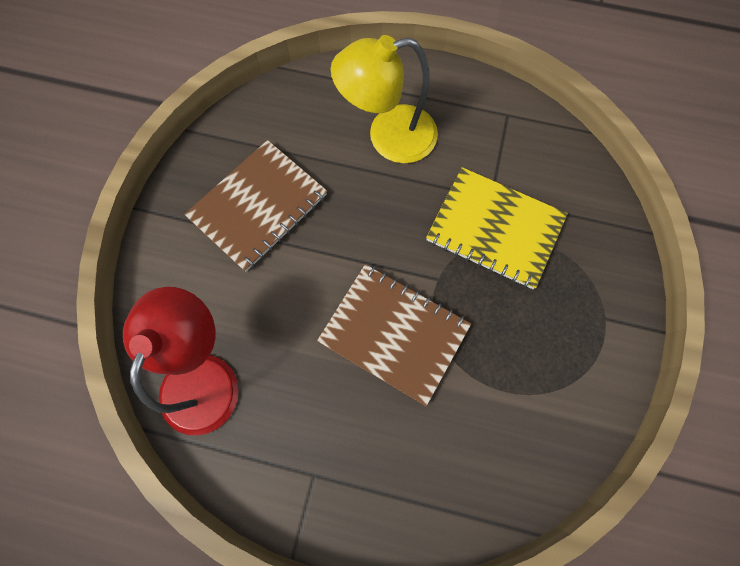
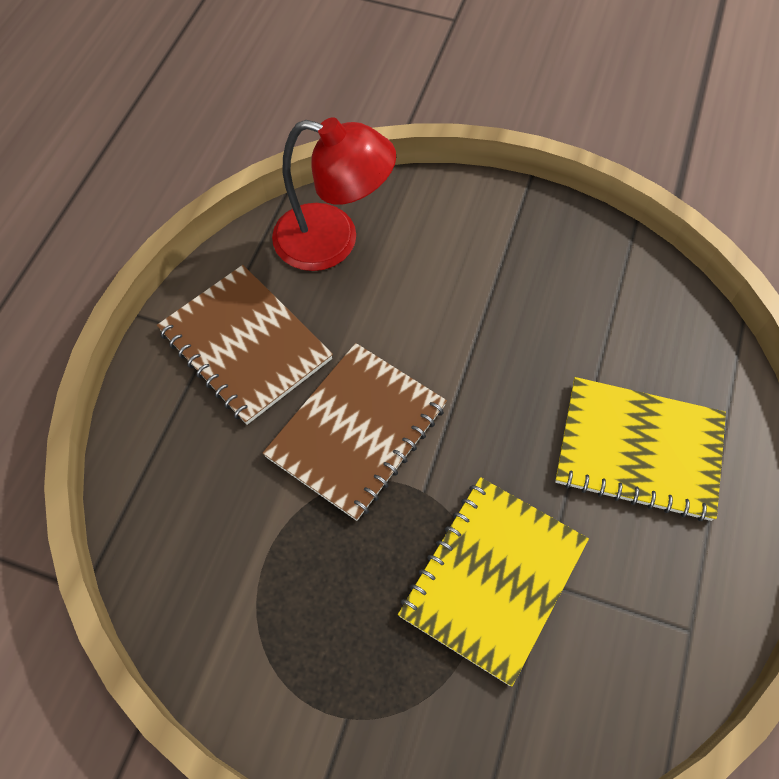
camera: 95 degrees right, 10 degrees down
(258, 206) = (531, 294): brown notebook -> brown notebook (245, 345)
(388, 137) = (639, 450): yellow lamp -> yellow notebook

